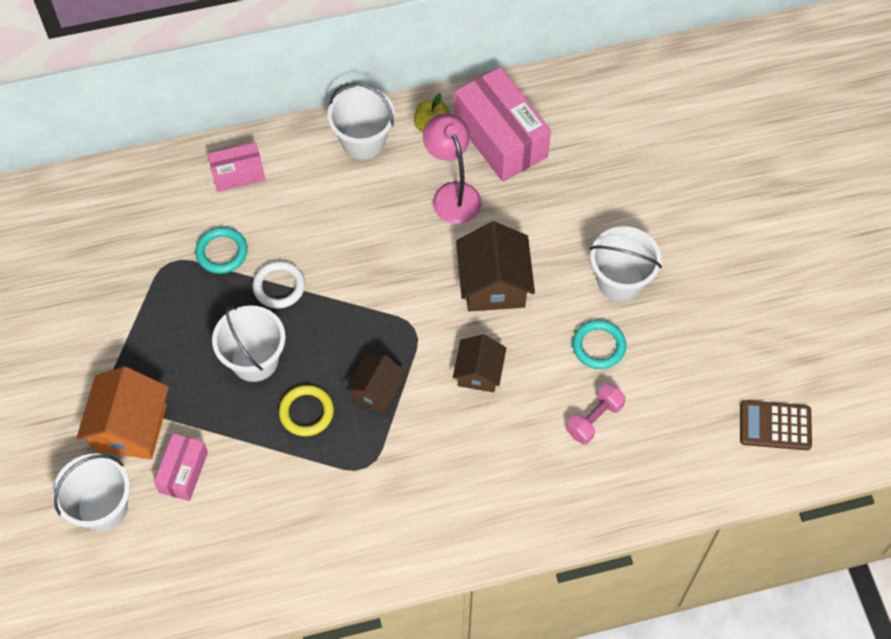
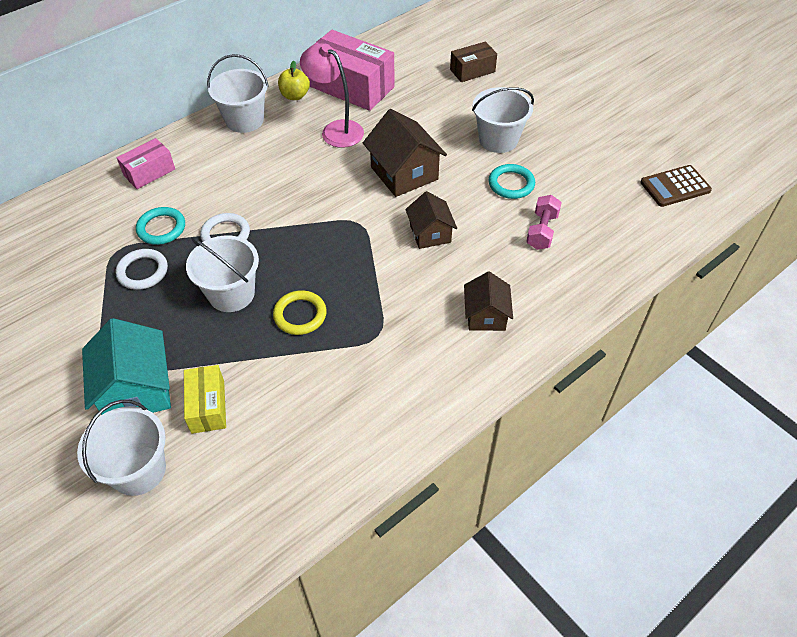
camera: 25 degrees left, 10 degrees down
(130, 427) = (136, 390): orange house -> turquoise house
(183, 472) = (208, 406): pink box -> yellow box
(184, 298) = (143, 271): none -> white ring
(377, 391) = (353, 277): brown house -> brown house (486, 315)
(650, 168) = (472, 71): none -> brown box

